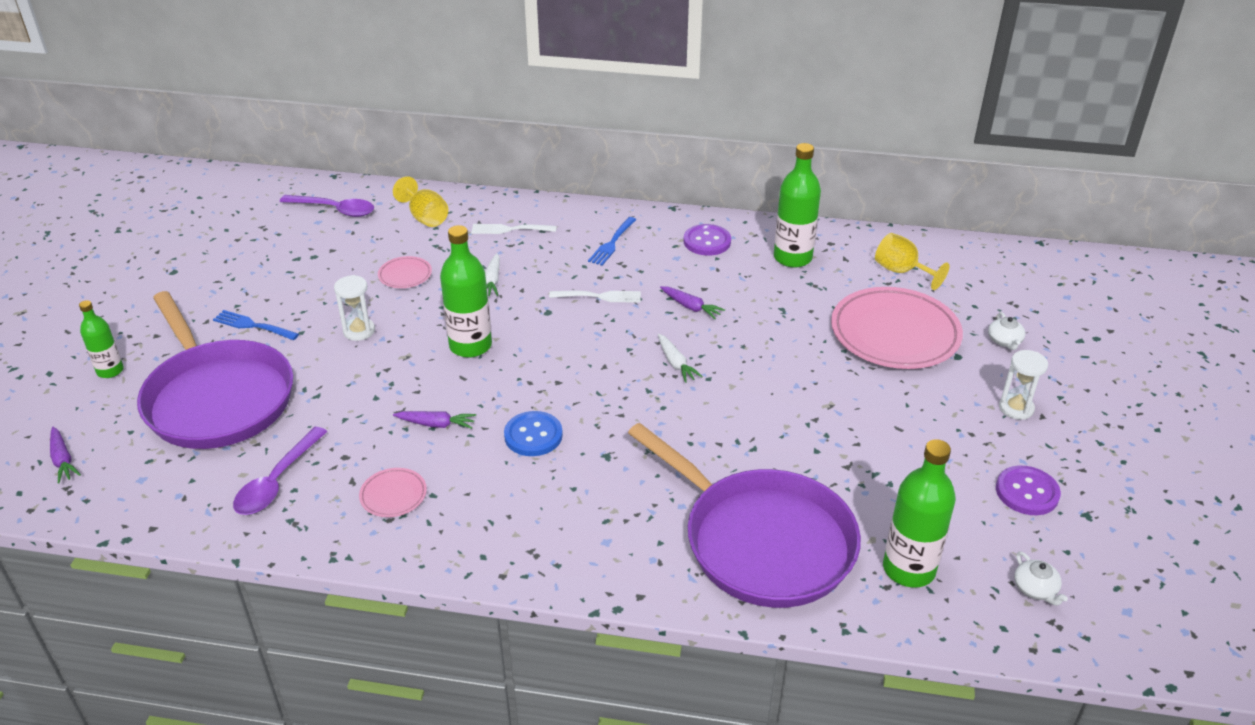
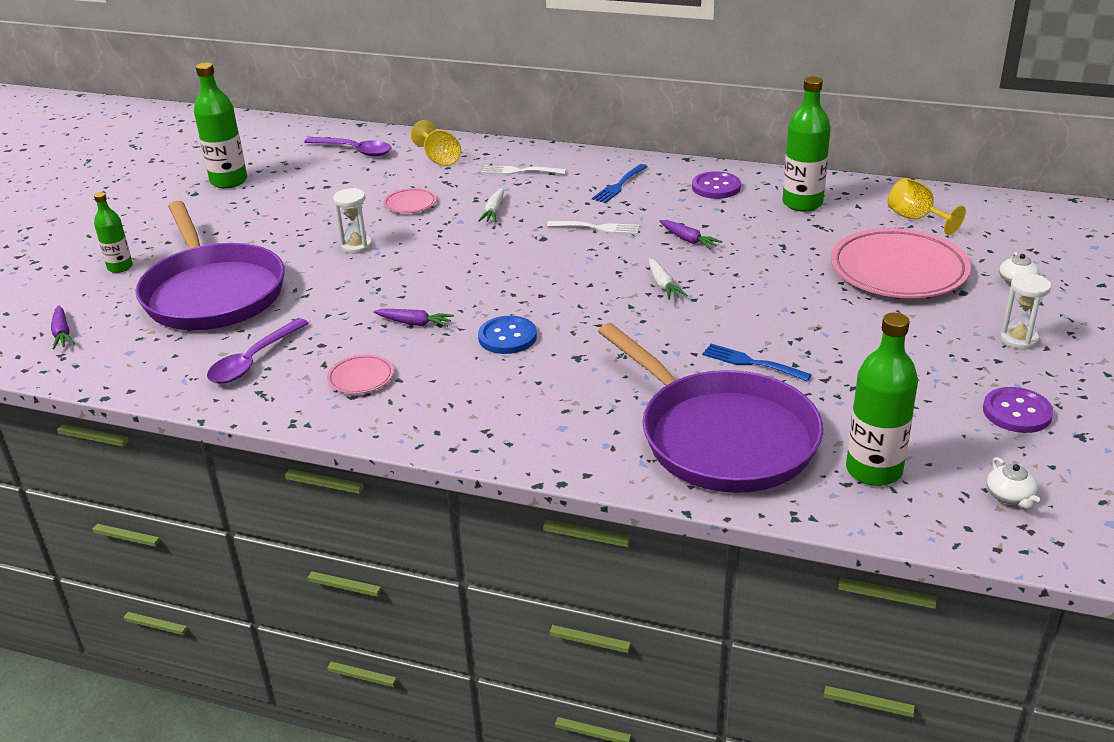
camera: 10 degrees right, 5 degrees down
(252, 325) = (257, 238): blue fork -> blue fork (751, 363)
(470, 346) = (461, 262): green bottle -> green bottle (229, 181)

